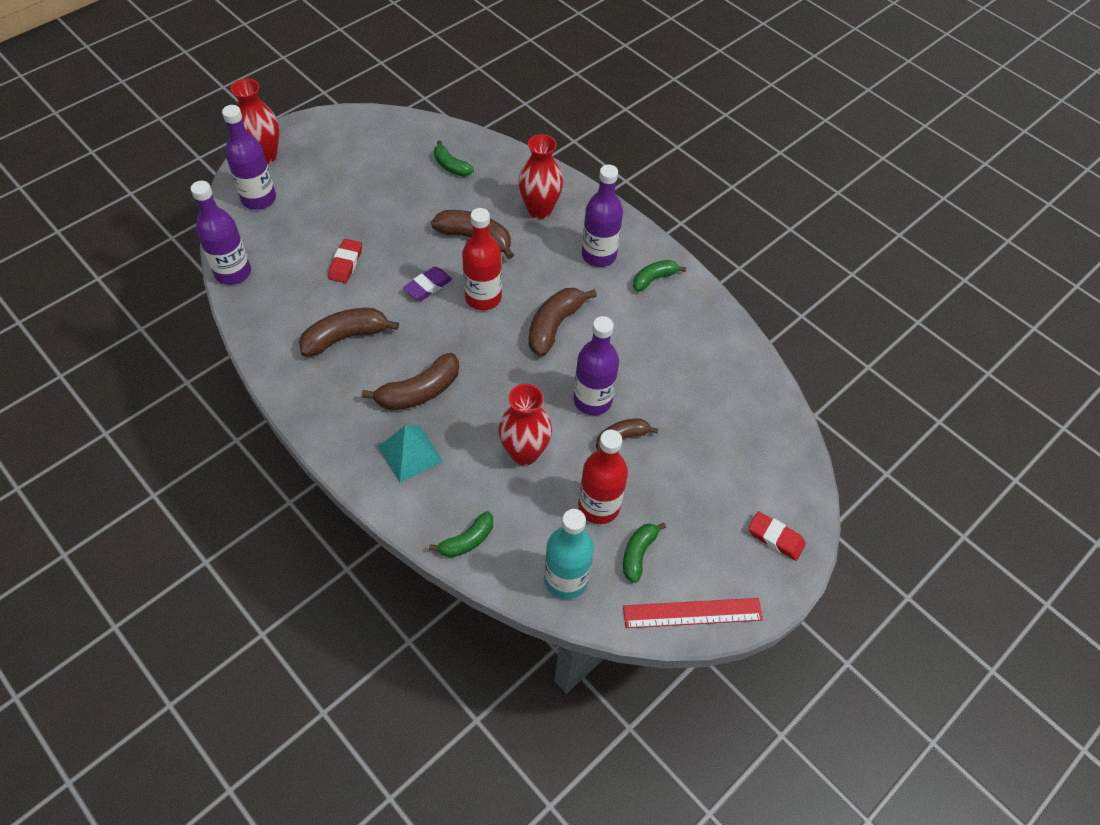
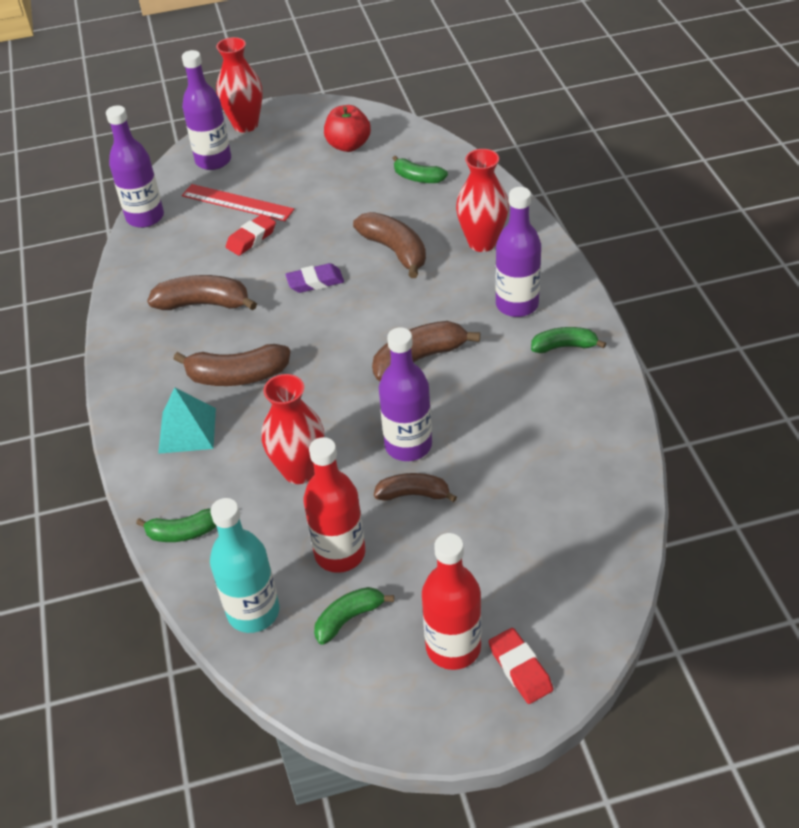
camera: 35 degrees right, 10 degrees down
(372, 151) = (348, 145): none -> red apple
(451, 166) = (418, 178): green banana -> green banana turned 45 degrees counterclockwise
(483, 298) = (363, 309): red bottle -> red bottle (453, 647)
(692, 613) = (365, 706): red ruler -> red ruler (237, 202)

